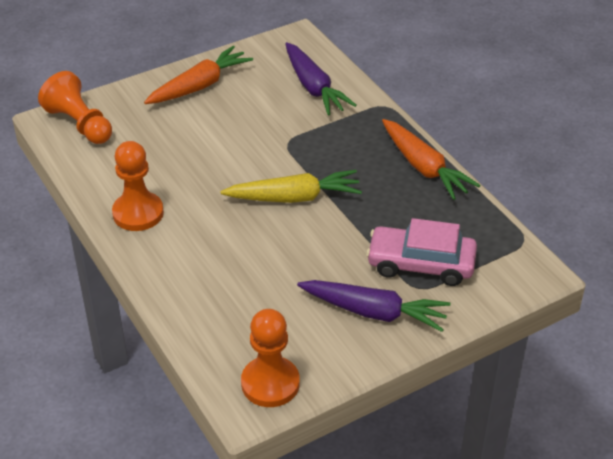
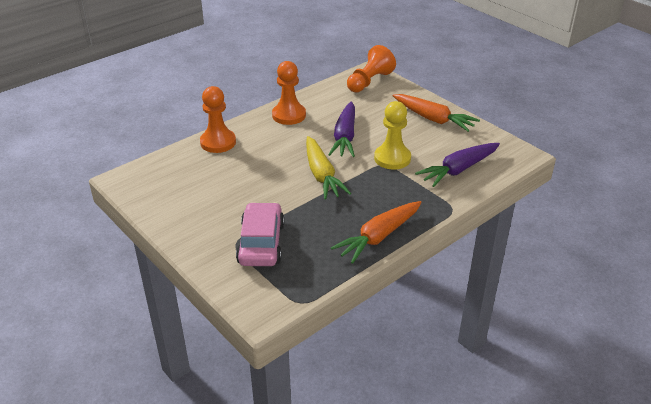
camera: 80 degrees right, 5 degrees down
(270, 383) = (141, 185): orange pawn -> orange pawn (218, 142)
(275, 133) = (392, 158): none -> yellow pawn
(374, 312) = (207, 224): purple carrot -> purple carrot (345, 137)

